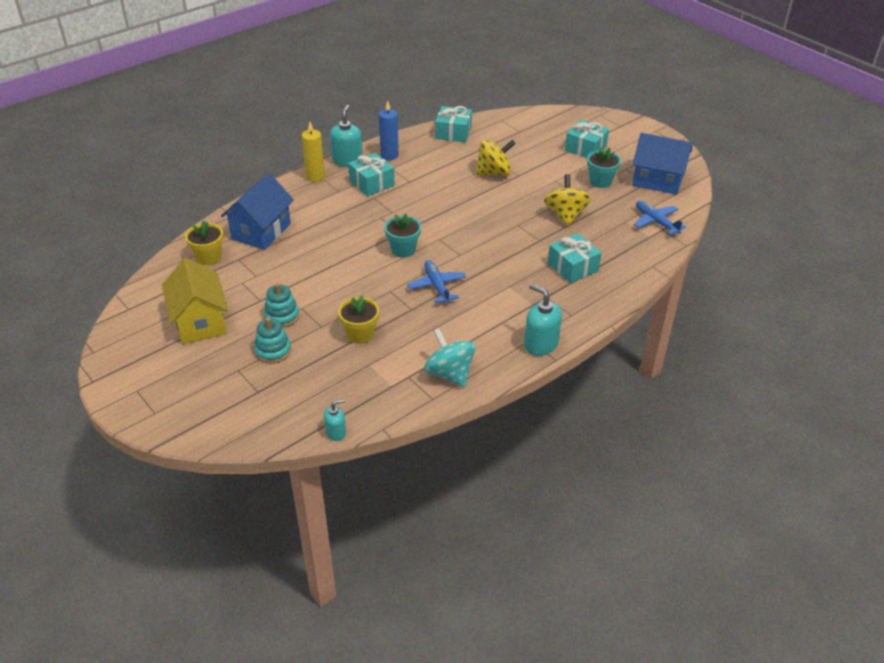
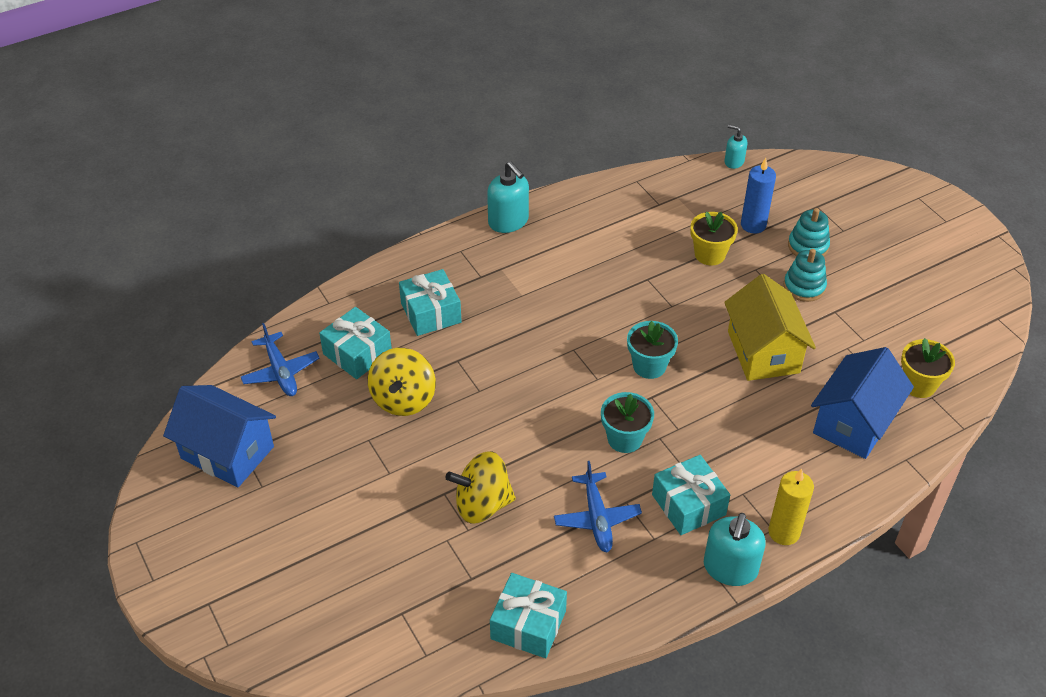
camera: 170 degrees left, 5 degrees up
(200, 322) = (902, 291): yellow house -> yellow house (763, 352)
(336, 432) = (734, 162): turquoise soap dispenser -> turquoise soap dispenser turned 45 degrees clockwise
(389, 155) = (655, 573): blue candle -> blue candle (753, 225)
(437, 286) = (612, 305): blue plane -> blue plane (597, 518)
(449, 373) = (615, 202): turquoise spinning top -> none
(585, 148) = (303, 546): turquoise gift -> turquoise gift (357, 353)
(600, 181) = (318, 461): turquoise flower pot -> turquoise flower pot (624, 439)

